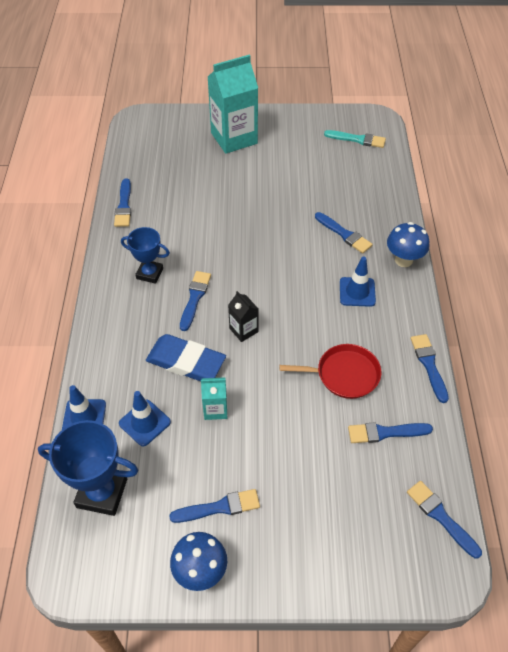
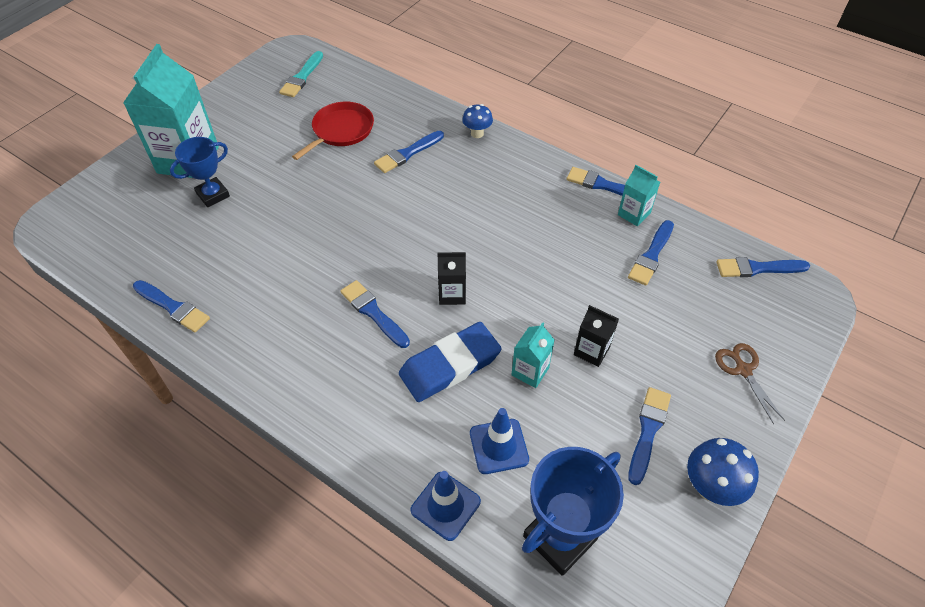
camera: 55 degrees left, 0 degrees up
(149, 273) = (300, 335): blue trophy -> blue trophy (213, 195)
(261, 437) = (591, 351): none -> black carton
(324, 549) = (743, 370): none -> brown scissors
(344, 234) = (407, 153): blue brush -> blue brush turned 150 degrees clockwise
(344, 374) = (568, 247): red pan -> red pan (341, 131)
(357, 139) = (302, 77): turquoise brush -> turquoise brush turned 150 degrees clockwise
(357, 292) = (483, 184): blue traffic cone -> none
(403, 260) = (477, 133): blue mushroom -> blue mushroom, size x0.66
(418, 400) = (634, 214): none -> turquoise carton

